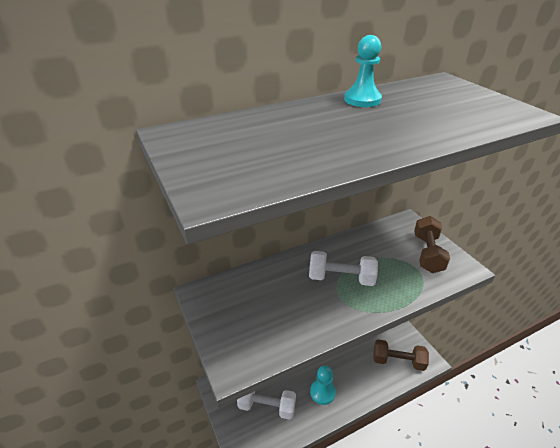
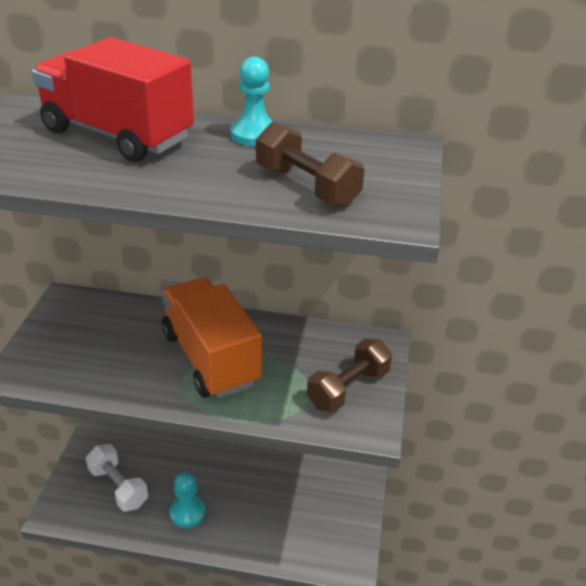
camera: 35 degrees right, 0 degrees up
(284, 128) = (117, 135): none -> red truck
(341, 278) = (211, 358): white dumbbell -> orange truck
(398, 361) = (311, 541): brown dumbbell -> brown dumbbell (306, 186)

